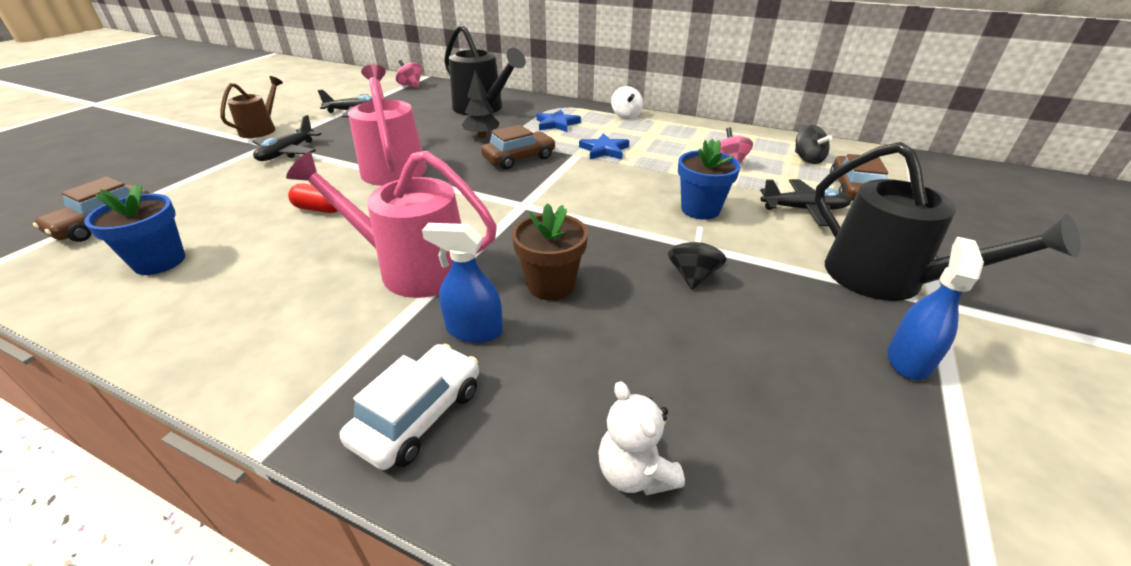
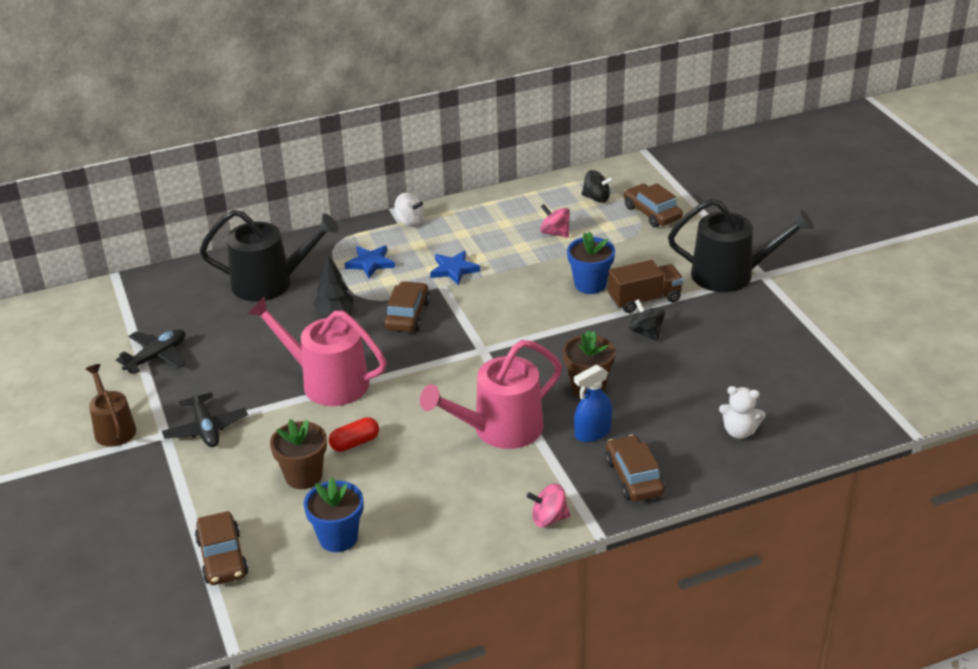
camera: 45 degrees left, 0 degrees up
(251, 208) = (303, 476): none -> brown flower pot
(411, 86) = (131, 296): pink spinning top -> pink spinning top (549, 518)
(418, 415) = (634, 477): white car -> brown car
(738, 248) = (644, 300): none -> brown truck
(804, 209) = (644, 248): black plane -> none
(908, 360) = (779, 315): blue spray bottle -> none

